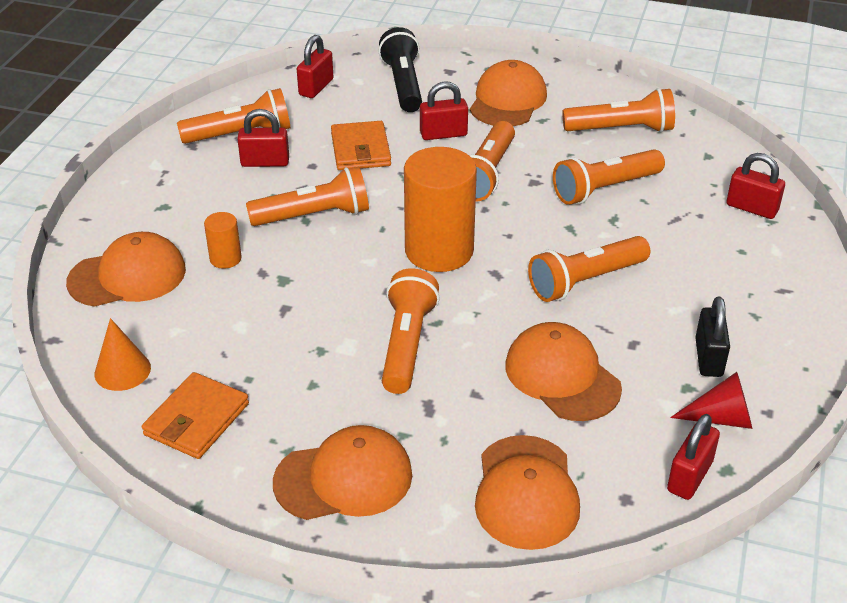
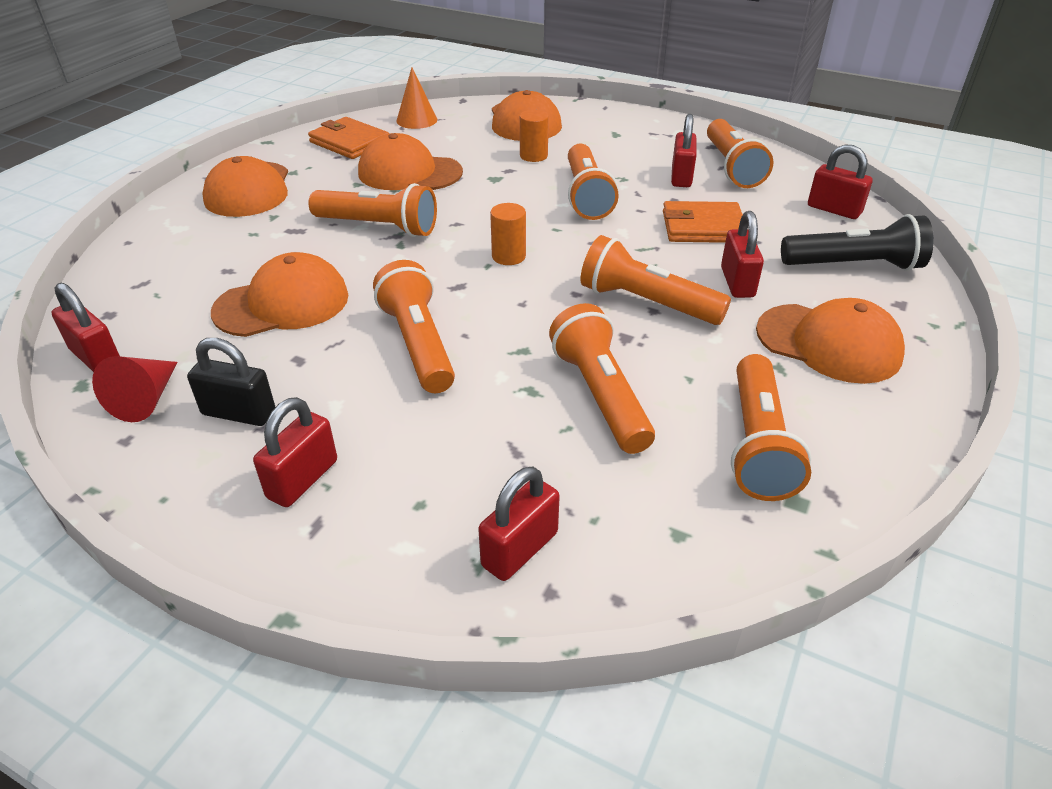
camera: 100 degrees right, 0 degrees up
(439, 251) = (508, 256): orange cylinder -> orange cylinder, size x0.46
(526, 492) = (163, 264): orange cap -> orange cap (409, 173)
(751, 306) = (302, 479): none -> red padlock

